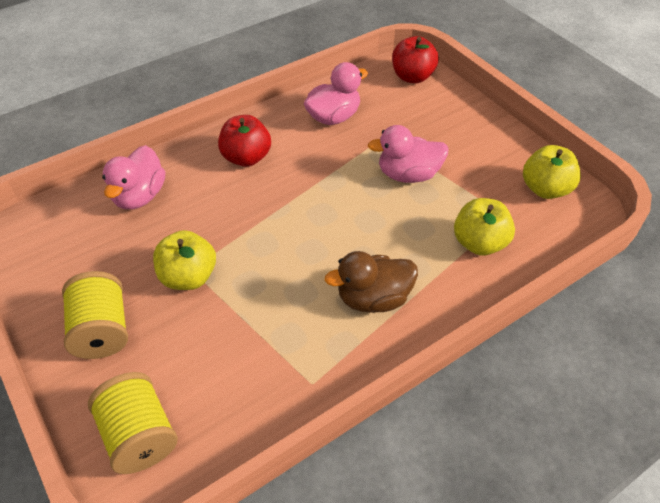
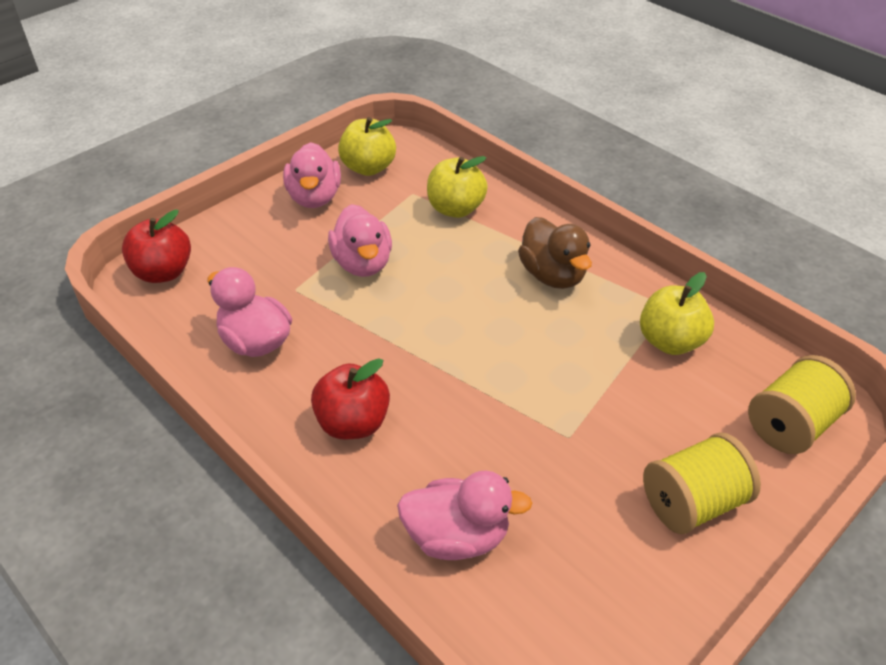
camera: 100 degrees left, 5 degrees down
(189, 277) = (581, 436): yellow apple -> yellow apple (670, 341)
(498, 152) = (314, 197): none -> pink duck

